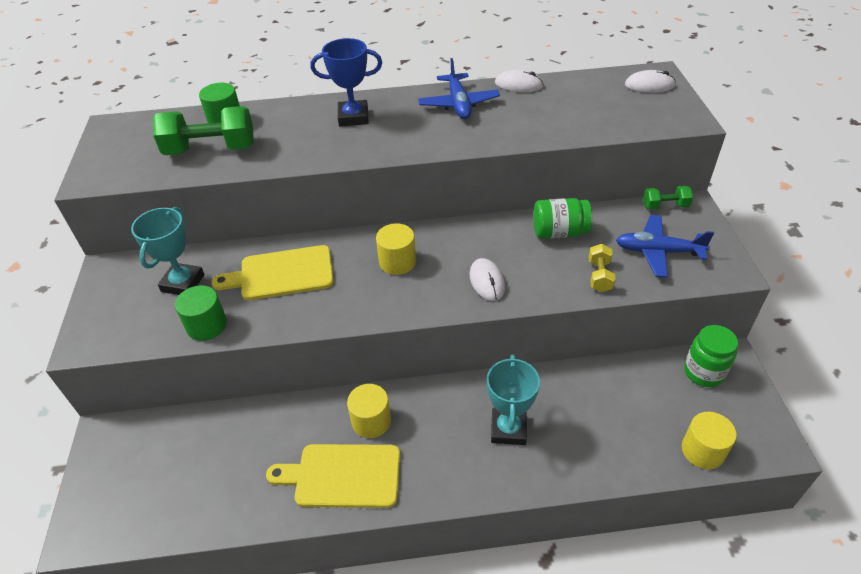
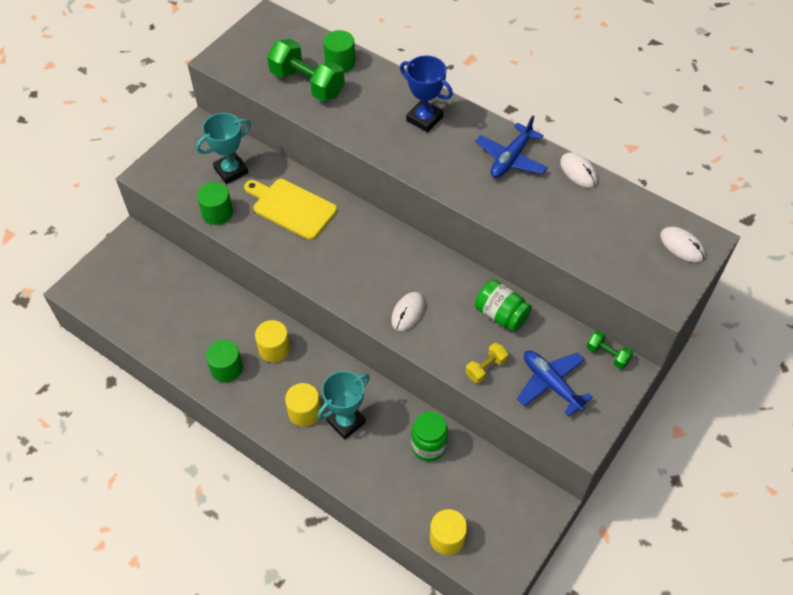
camera: 40 degrees right, 10 degrees up
(343, 476) = (226, 368): yellow cutting board -> green cylinder
(397, 262) = (369, 253): yellow cylinder -> yellow cylinder (304, 412)
(703, 372) = (516, 495): green jar -> green jar (428, 446)

